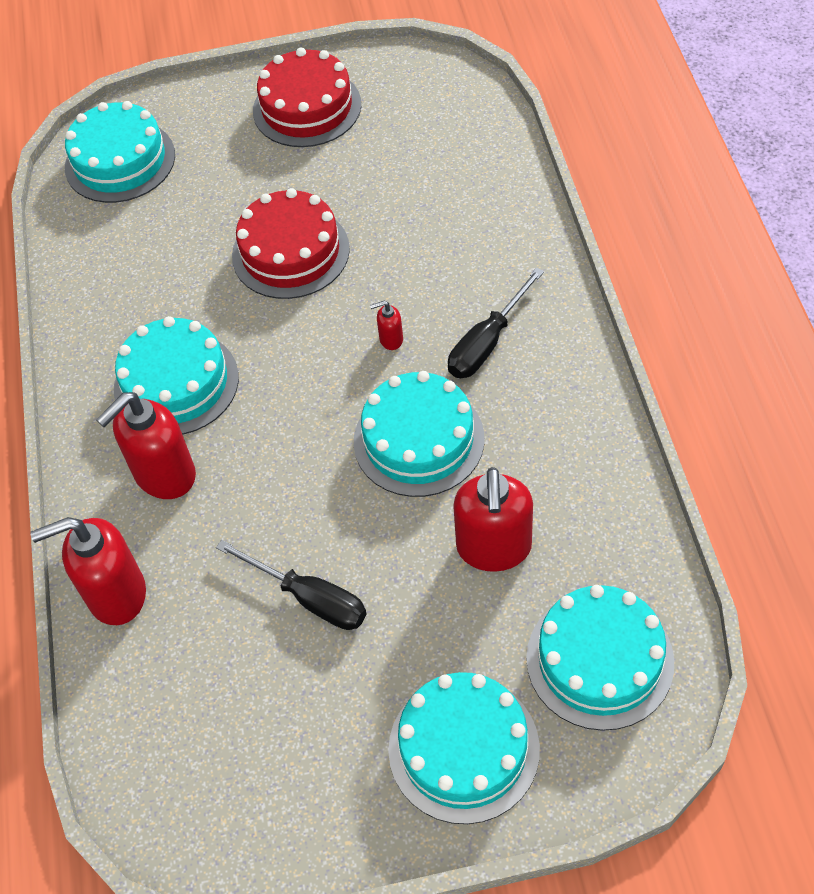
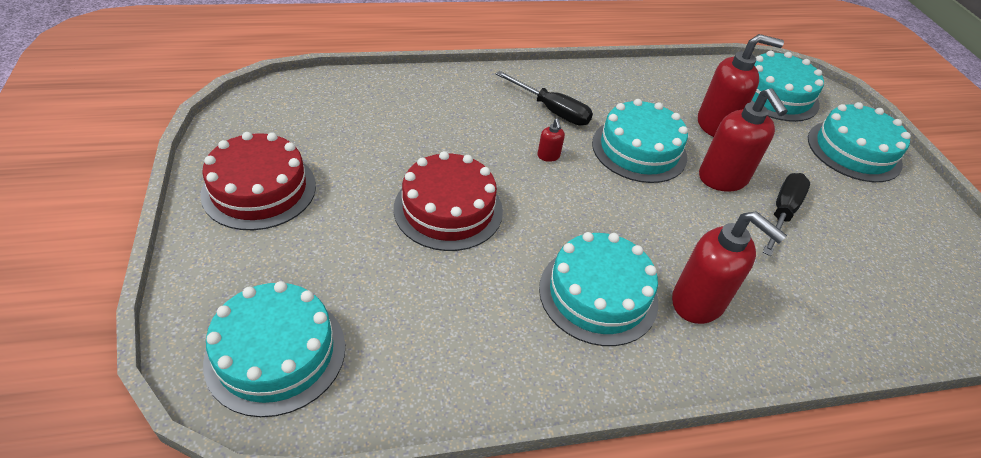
camera: 100 degrees left, 10 degrees down
(116, 594) = (823, 336): red soap dispenser -> red soap dispenser (723, 179)

